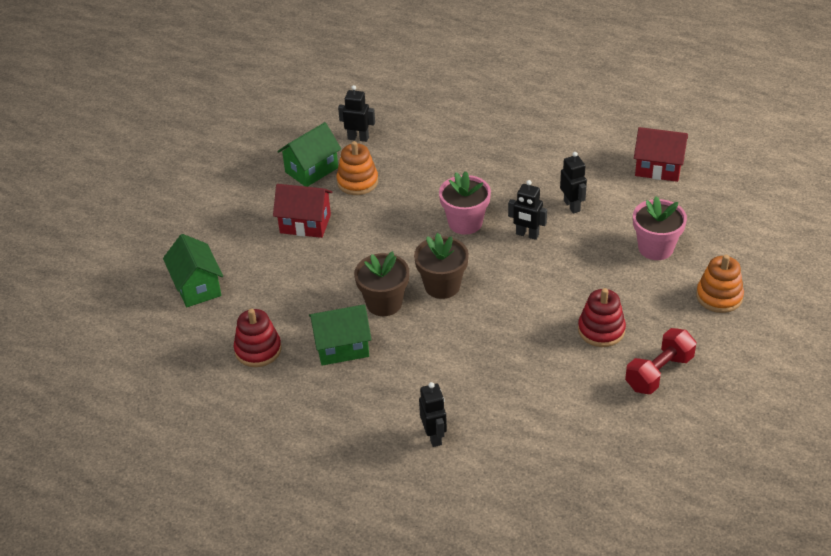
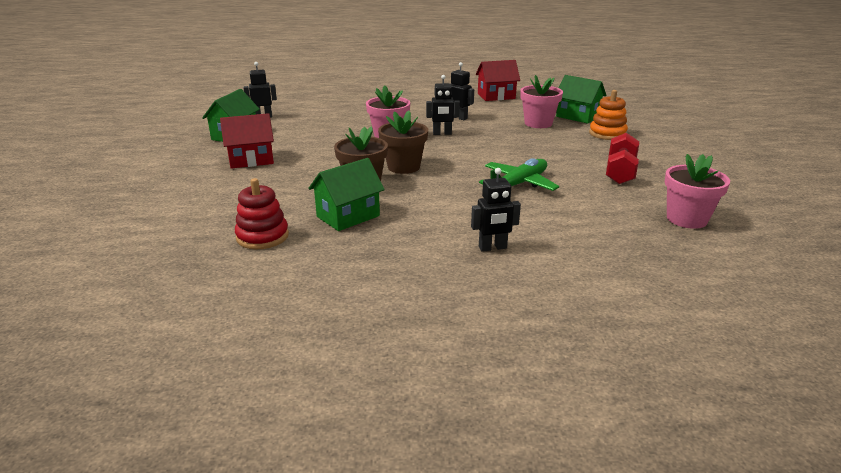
camera: 30 degrees left, 15 degrees down
(197, 287) = (165, 212): green house -> green house (577, 116)
(357, 182) = (280, 134): orange stacking toy -> none
(434, 436) = (492, 248): black robot -> black robot turned 120 degrees clockwise
(534, 355) = (519, 184): none -> green plane
(601, 330) = (552, 162): red stacking toy -> none
(649, 468) = (686, 219): none -> pink flower pot

